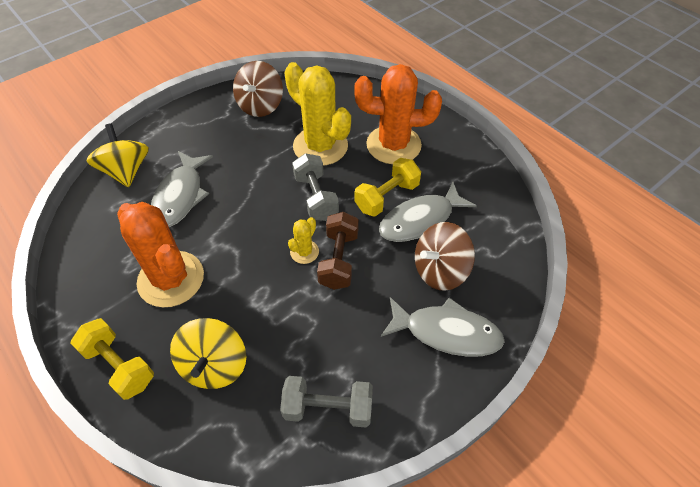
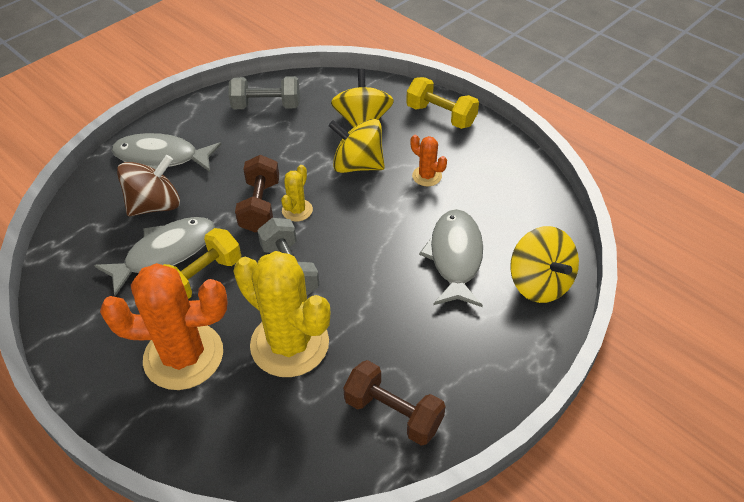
camera: 175 degrees right, 5 degrees down
(171, 279) = (427, 176): orange cactus -> orange cactus, size x0.46
(236, 300) = (358, 165): none -> yellow spinning top
(260, 105) = (393, 413): brown spinning top -> brown dumbbell

